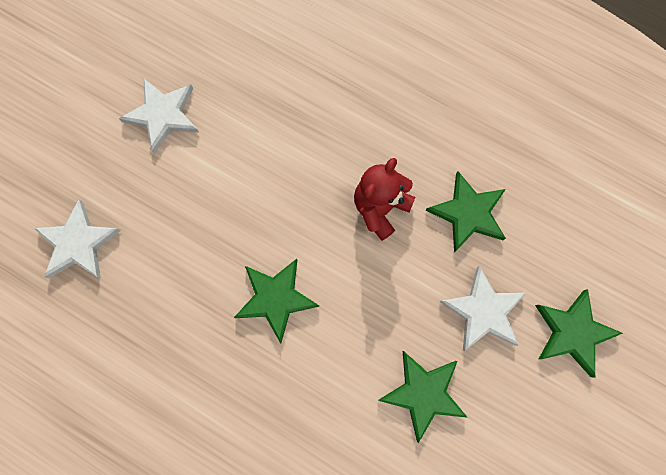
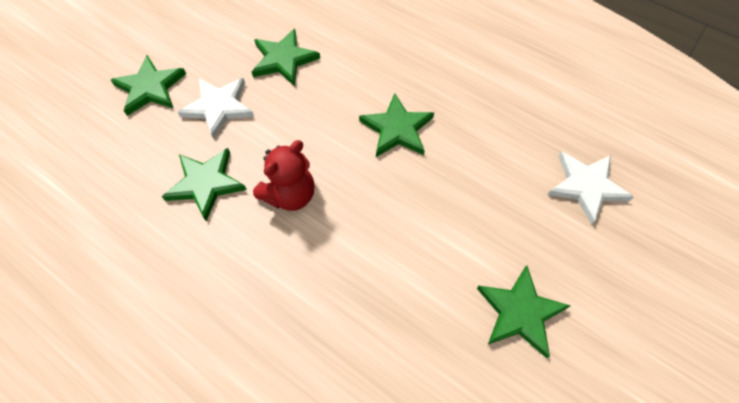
camera: 175 degrees left, 15 degrees down
(163, 115) = (520, 312): white star -> green star

